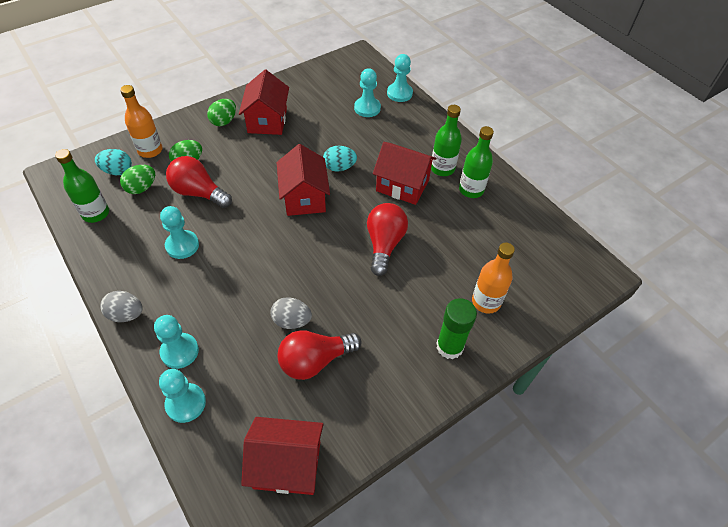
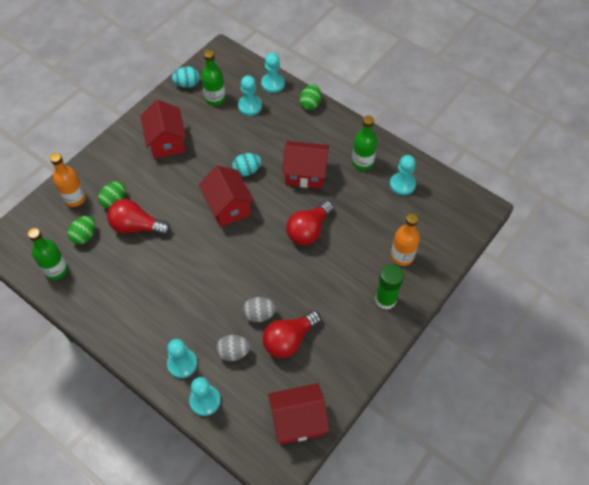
camera: 15 degrees left, 5 degrees up
(118, 171) = (55, 226): turquoise egg -> turquoise egg (187, 84)
(126, 314) = (126, 347): grey egg -> grey egg (233, 352)
(182, 245) = (144, 277): turquoise pawn -> turquoise pawn (402, 184)
(224, 121) = (128, 152): green egg -> green egg (310, 104)
(384, 244) = (308, 230): red light bulb -> red light bulb turned 135 degrees counterclockwise
(442, 168) = (333, 149): green bottle -> green bottle (215, 99)

